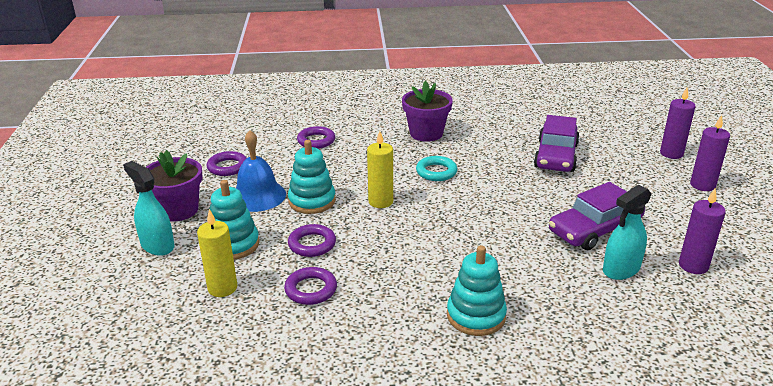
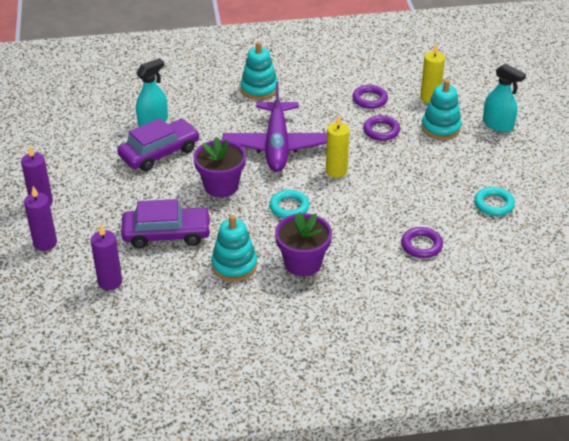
camera: 175 degrees right, 10 degrees up
(178, 210) = (505, 155): purple flower pot -> purple flower pot (221, 186)
(227, 167) = (494, 204): purple ring -> turquoise ring
(258, 196) = (446, 172): blue bell -> none
(312, 201) = (396, 169): turquoise stacking toy -> turquoise stacking toy (234, 265)
(448, 232) = (277, 145): none -> purple plane
(556, 156) = (167, 234): purple car -> purple car turned 75 degrees clockwise
(693, 266) = (99, 127): purple candle -> purple candle (110, 282)

